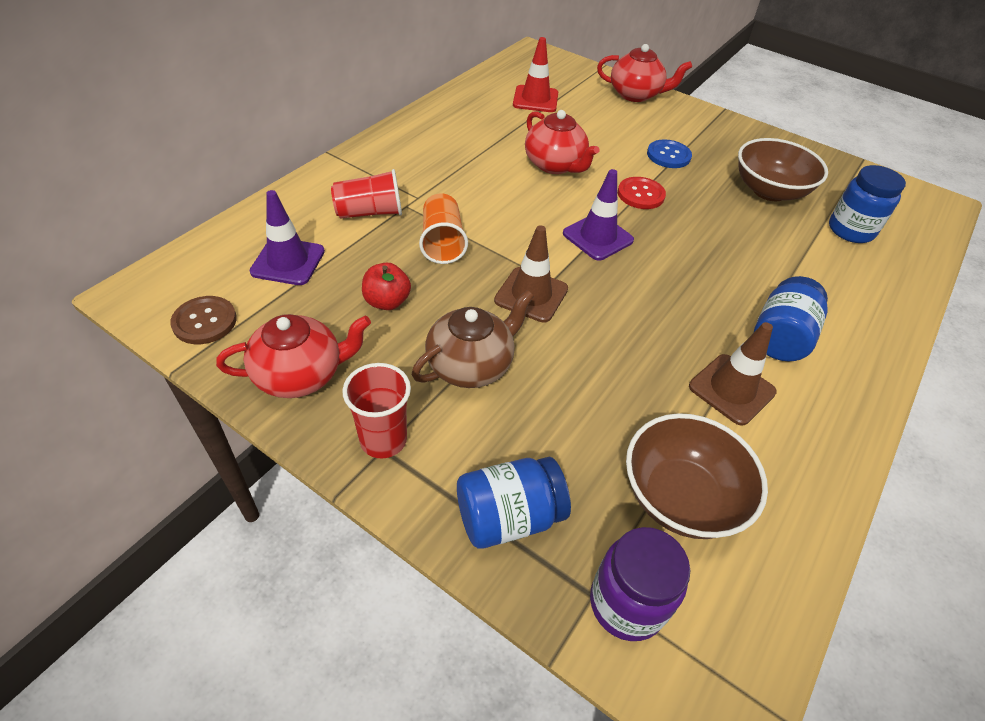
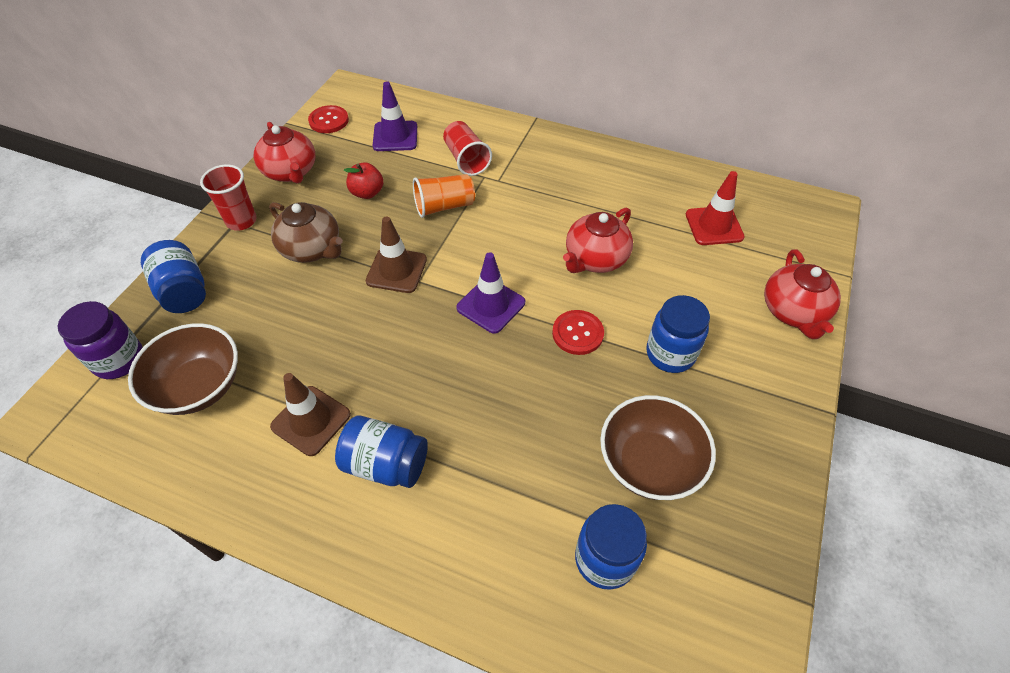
camera: 80 degrees right, 5 degrees up
(204, 321) = (329, 121): brown button -> red button
(668, 155) = (670, 354): blue button -> blue jar

